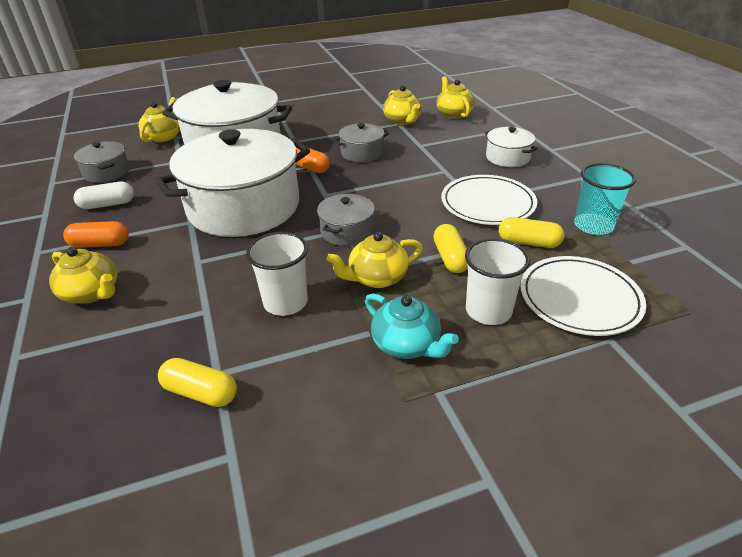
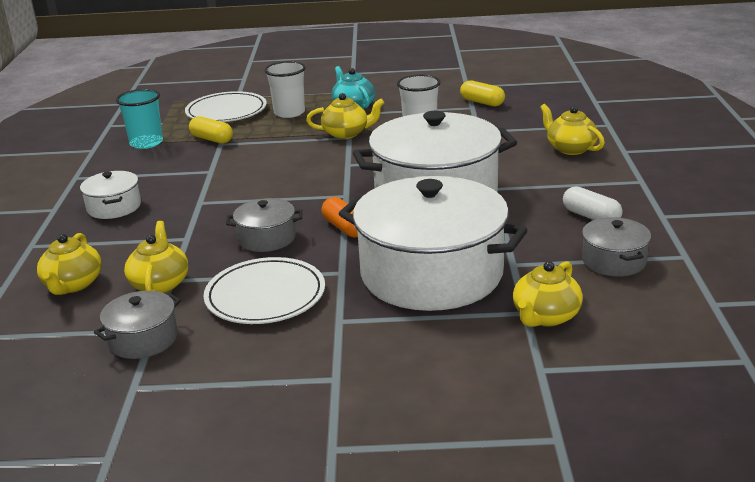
camera: 160 degrees left, 10 degrees down
(100, 244) = (580, 180): orange capsule -> none
(108, 204) = (591, 217): white capsule -> white capsule turned 45 degrees clockwise
(347, 231) = (347, 163): grey pot -> grey pot (143, 339)
(450, 258) = (281, 137): yellow capsule -> none
(487, 204) = (202, 167): white plate -> white plate (265, 296)

